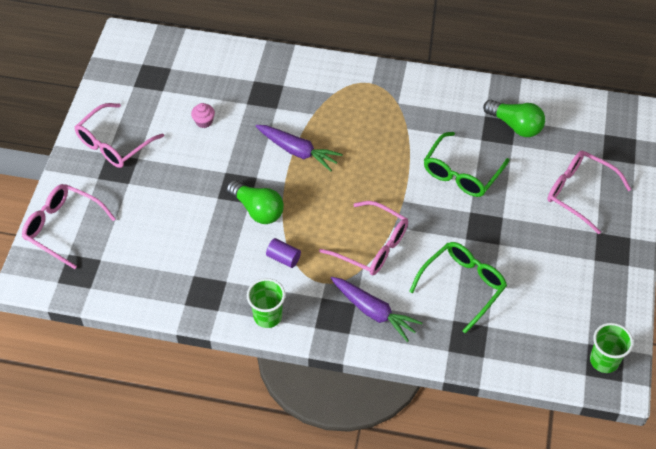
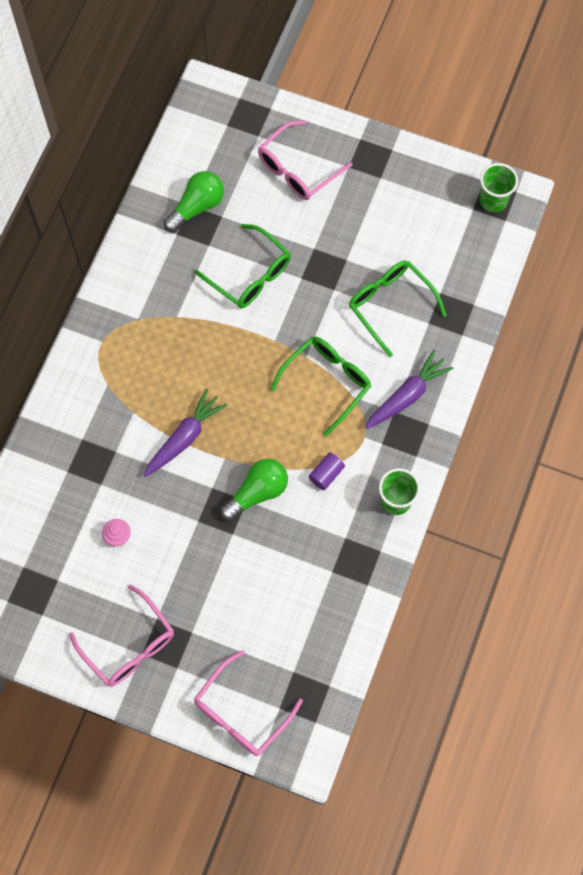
camera: 80 degrees left, 15 degrees up
(372, 246) = (327, 382): pink glasses -> green glasses

